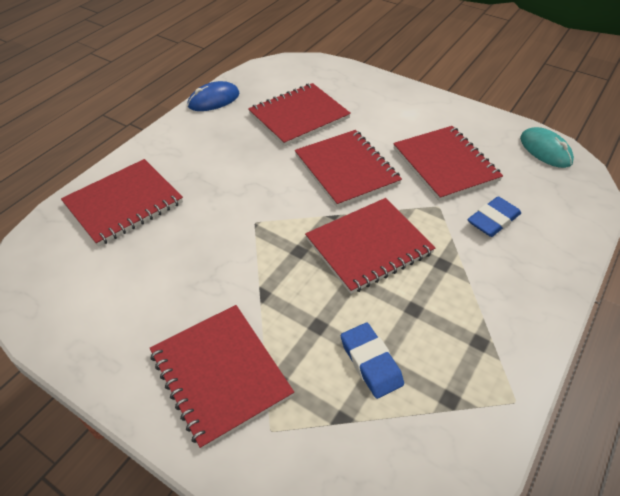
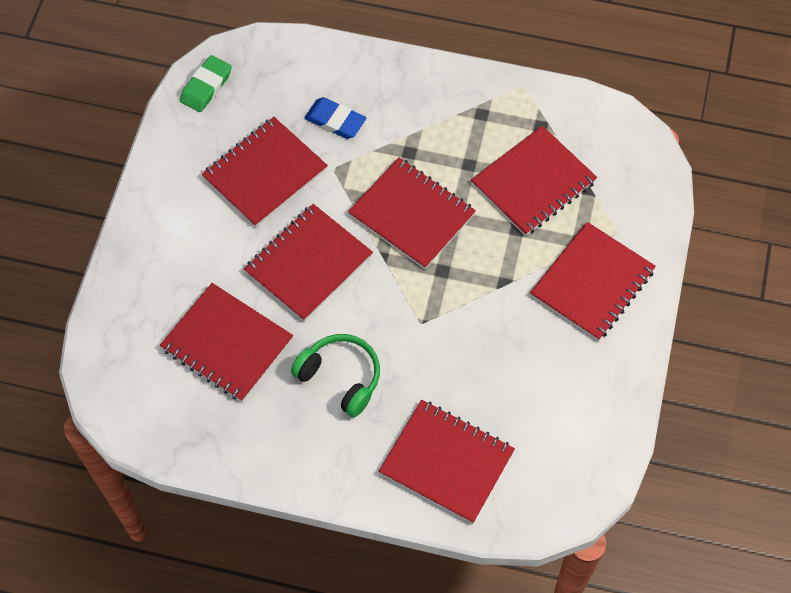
camera: 110 degrees left, 15 degrees up
(214, 100) = (226, 458): blue mouse -> none
(236, 164) = (340, 378): none -> green headphones
(371, 362) = (533, 183): blue eraser -> red notebook
(545, 150) = (206, 86): turquoise mouse -> green eraser

